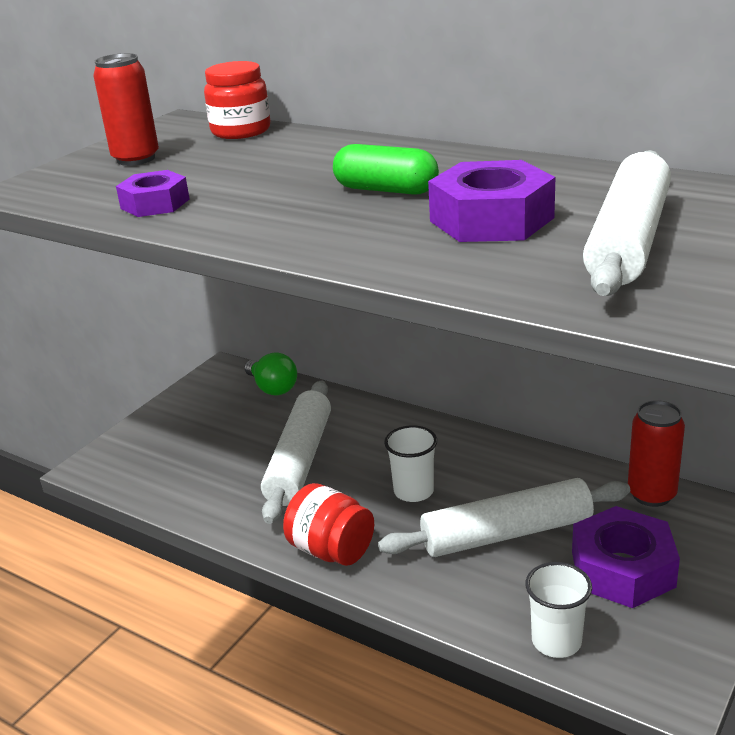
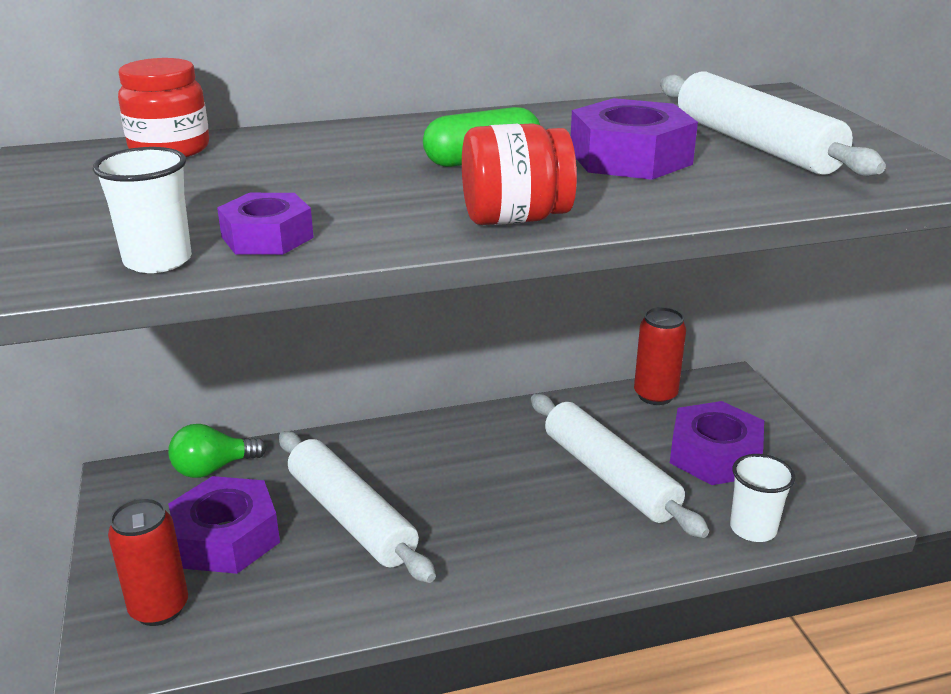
camera: 50 degrees left, 0 degrees up
(136, 159) = (102, 205): red can -> red can (159, 608)
(223, 433) = (227, 537): none -> purple nut
(272, 388) = (213, 468): green light bulb -> green light bulb turned 150 degrees clockwise
(331, 550) = (503, 573): red jar -> red jar (515, 219)
(413, 491) = (493, 485): white cup -> white cup (158, 261)
(506, 533) = (609, 476): white rolling pin -> white rolling pin turned 60 degrees counterclockwise

